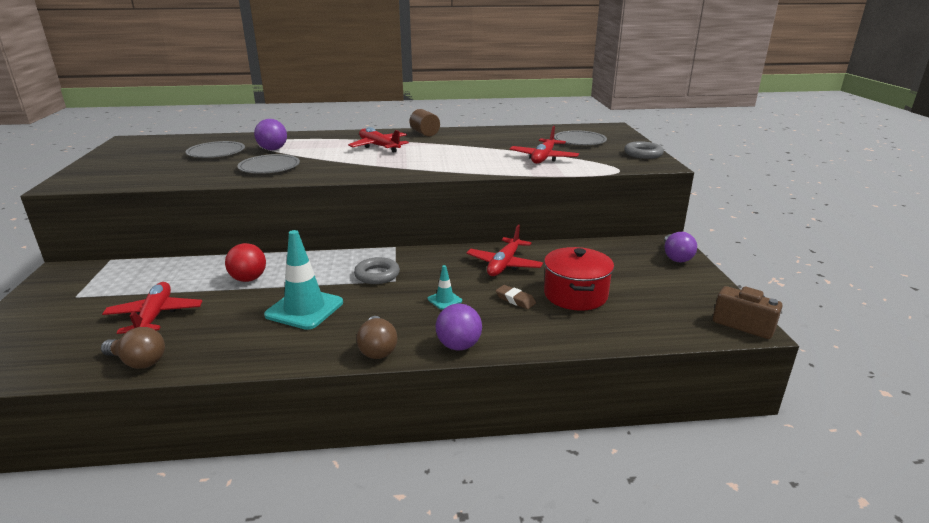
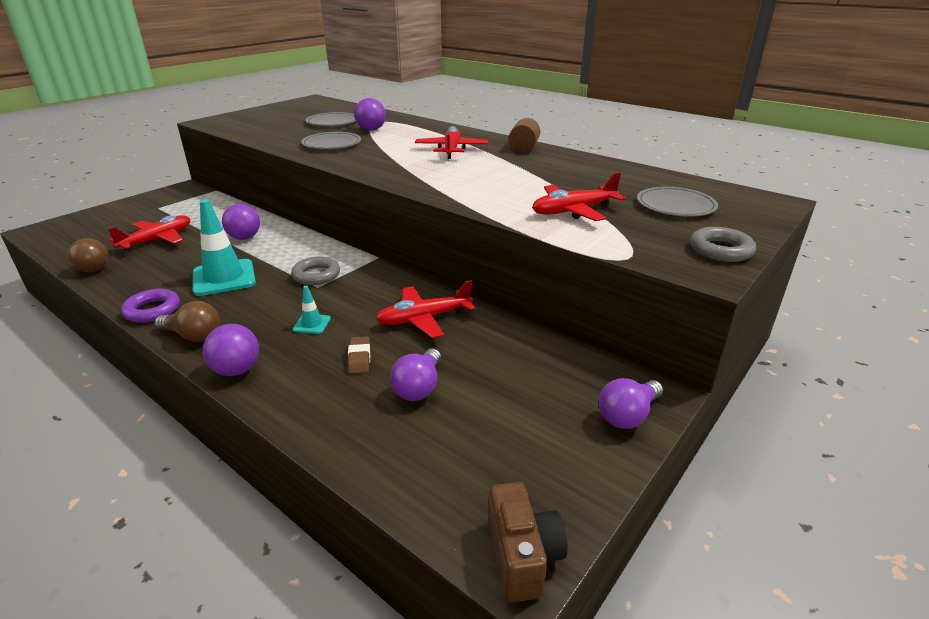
camera: 45 degrees right, 5 degrees up
(248, 279) = (244, 238): red ball -> purple ball
(297, 355) = (152, 310): none -> purple ring
(377, 348) = (193, 336): brown light bulb -> brown light bulb turned 105 degrees counterclockwise
(575, 295) = (419, 387): red pot -> purple light bulb

